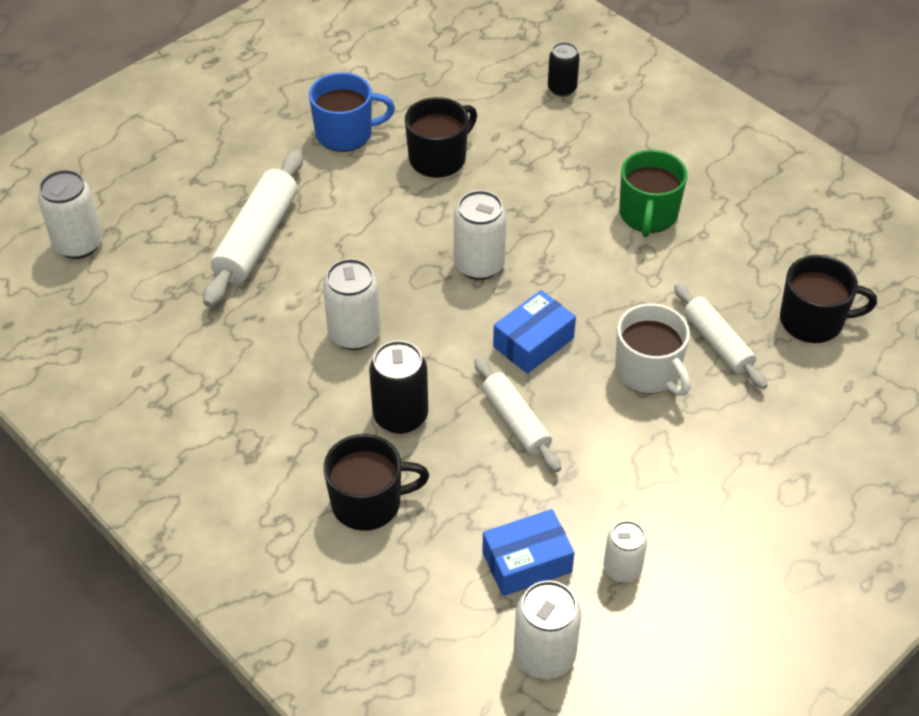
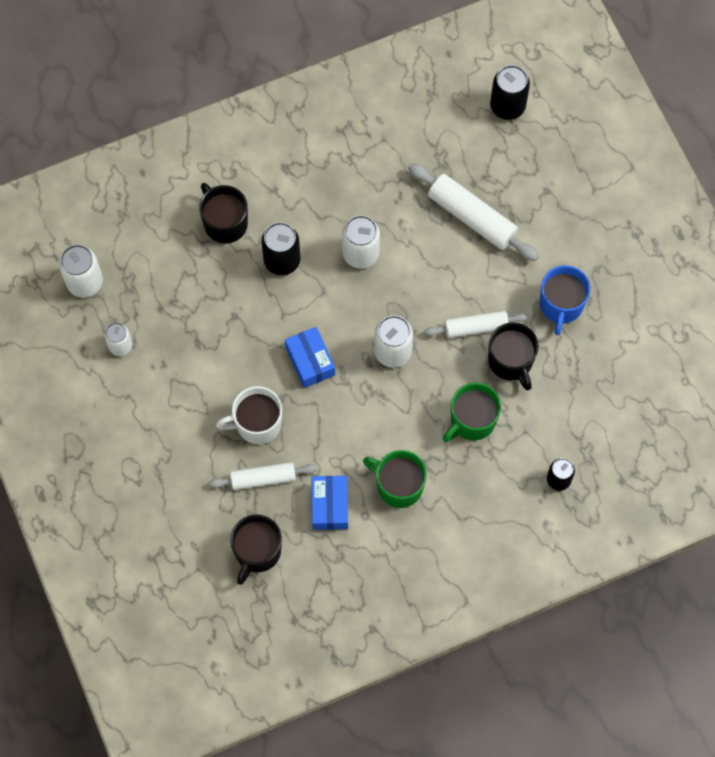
camera: 110 degrees right, 20 degrees up
(78, 244) = (507, 106): white can -> black can
(368, 502) = (225, 223): black mug -> black mug turned 135 degrees clockwise
(516, 421) = (250, 326): white rolling pin -> white rolling pin (475, 327)
(527, 562) = (147, 295): blue box -> blue box (330, 506)
(531, 172) = (472, 420): none -> green mug

